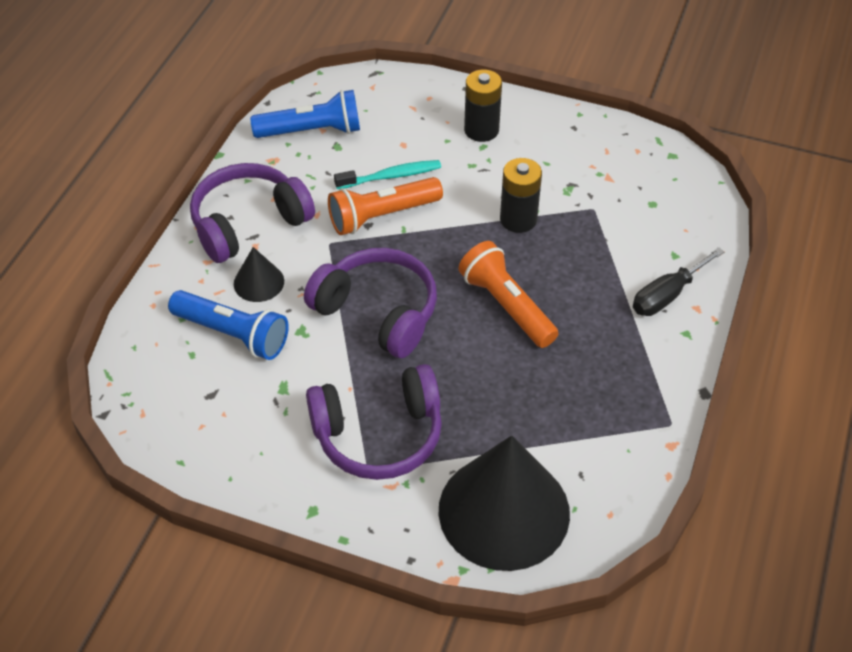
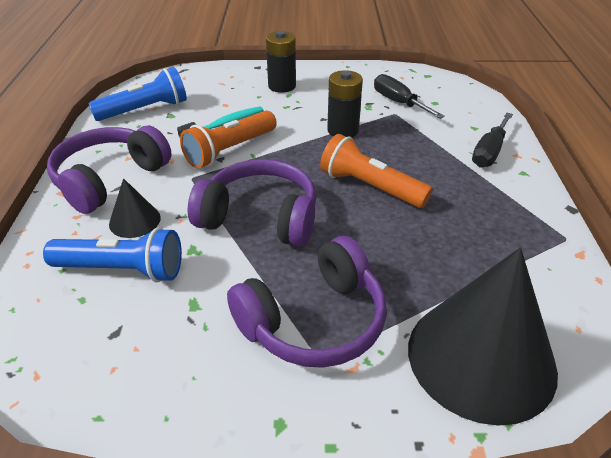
camera: 20 degrees left, 10 degrees down
(608, 192) = (398, 102): none -> black screwdriver

